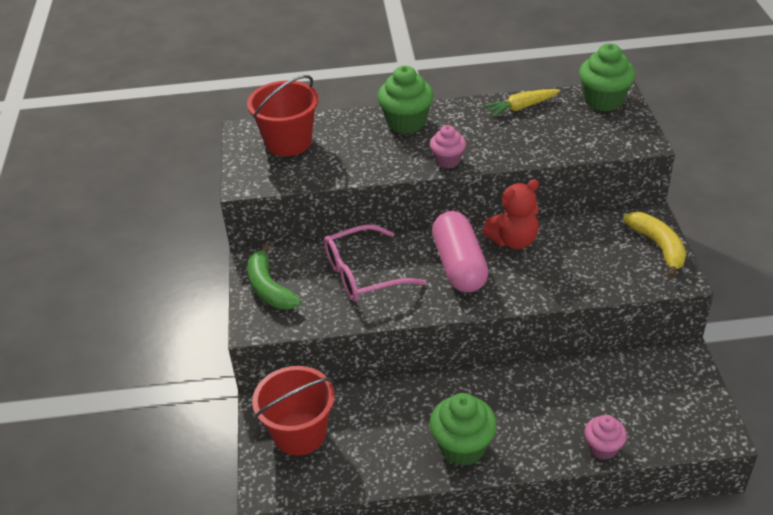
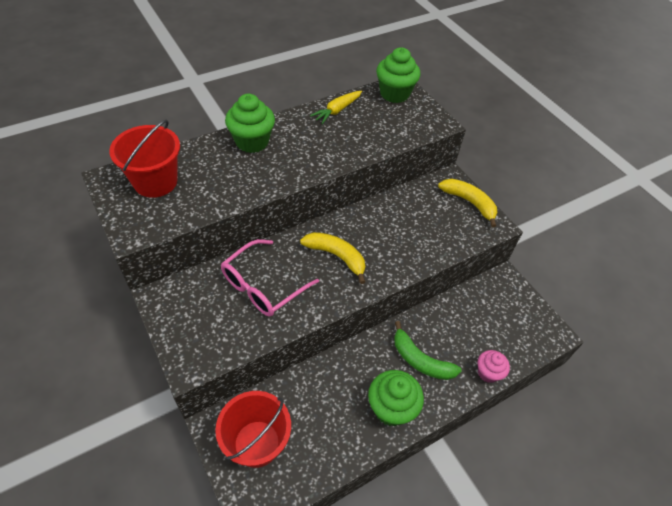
camera: 30 degrees left, 10 degrees up
(269, 288) = (186, 323): green banana -> green banana (420, 360)
(447, 161) = (303, 171): pink cupcake -> none
(459, 265) = (336, 256): pink capsule -> yellow banana
(513, 240) = (367, 223): red teddy bear -> none

